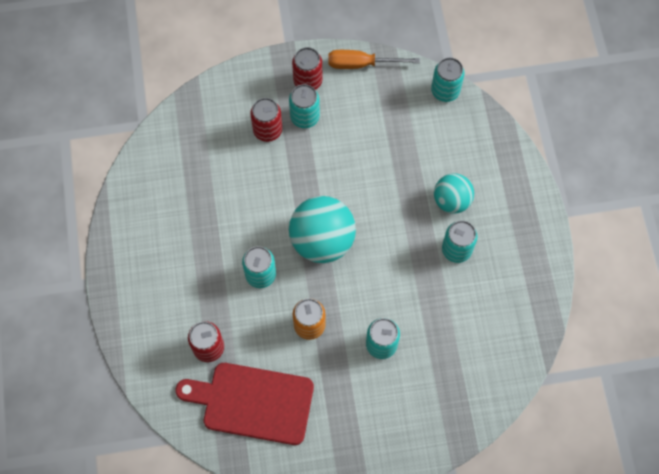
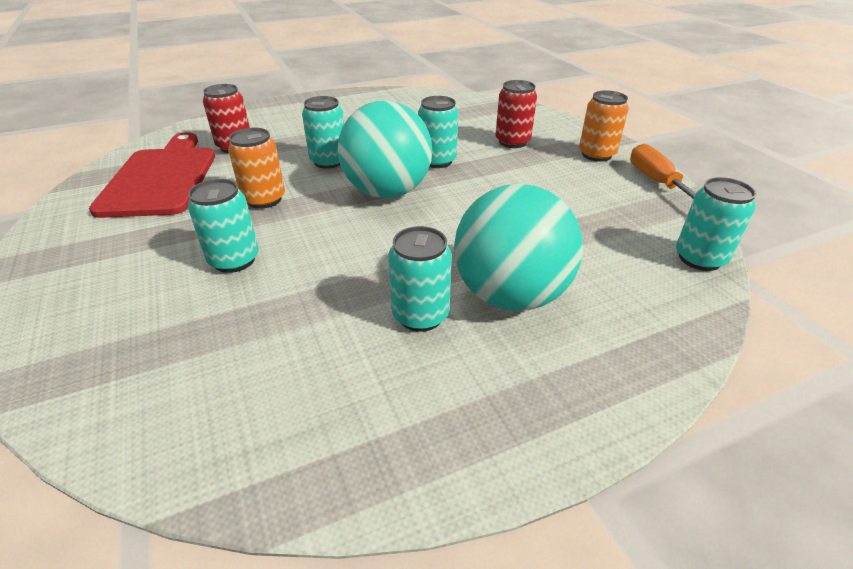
camera: 75 degrees right, 30 degrees down
(305, 117) = (548, 159): turquoise can -> turquoise can (437, 161)
(308, 81) = (596, 155): red can -> orange can
(451, 201) = (510, 295): turquoise ball -> turquoise ball, size x1.63

